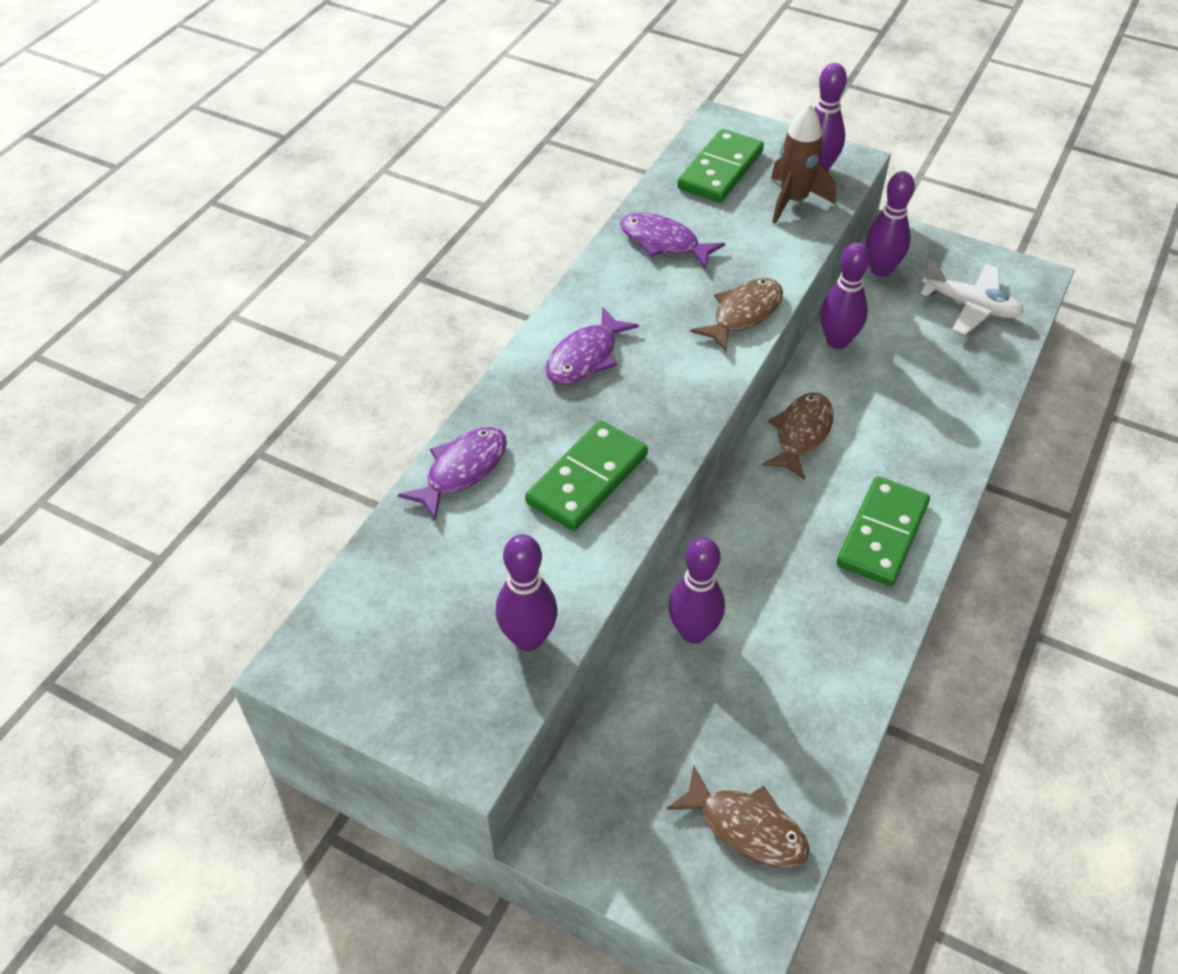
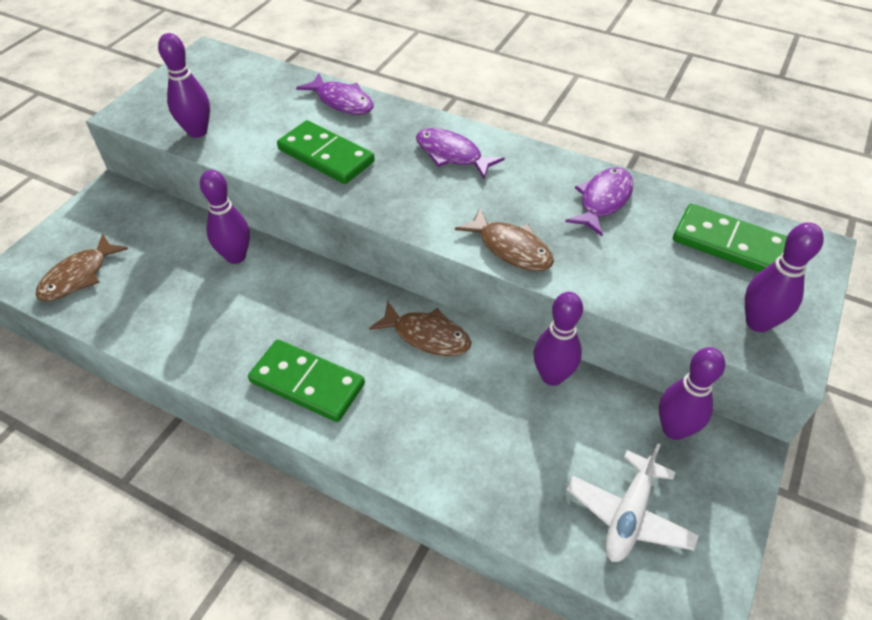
camera: 90 degrees right, 0 degrees up
(793, 201) = (693, 298): brown rocket -> none

